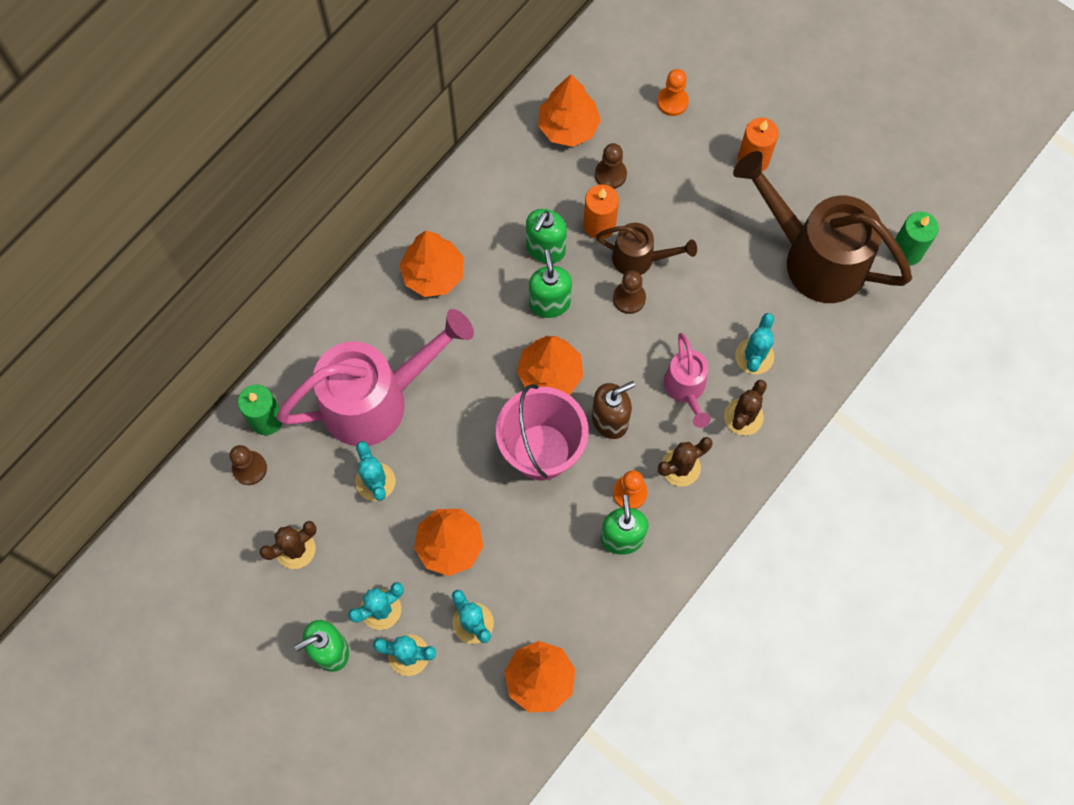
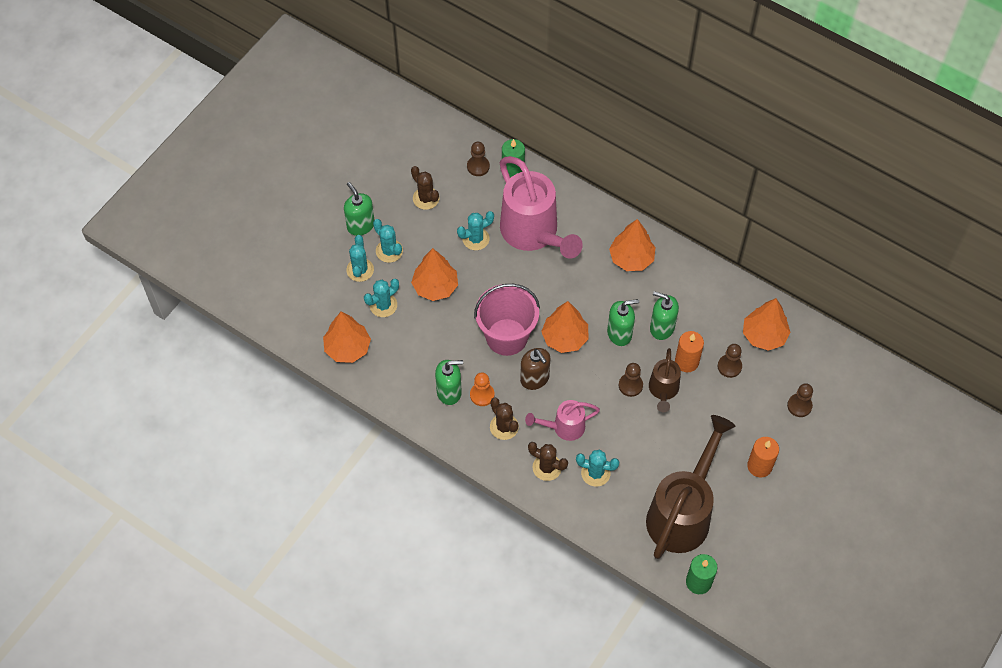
camera: 85 degrees right, 10 degrees down
(672, 102) = (799, 406): orange pawn -> brown pawn

